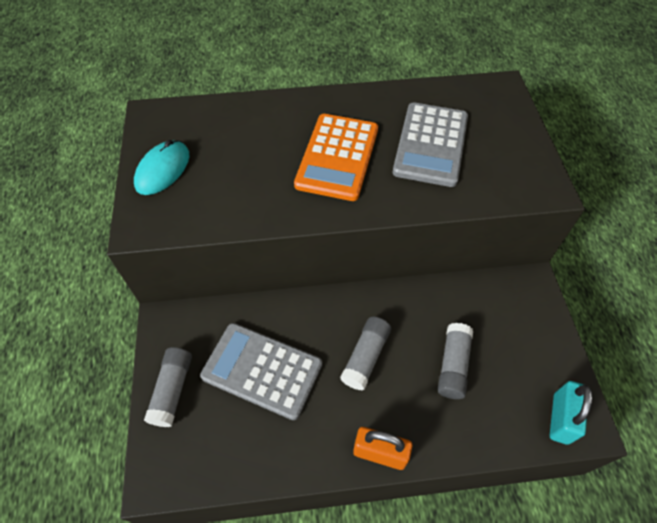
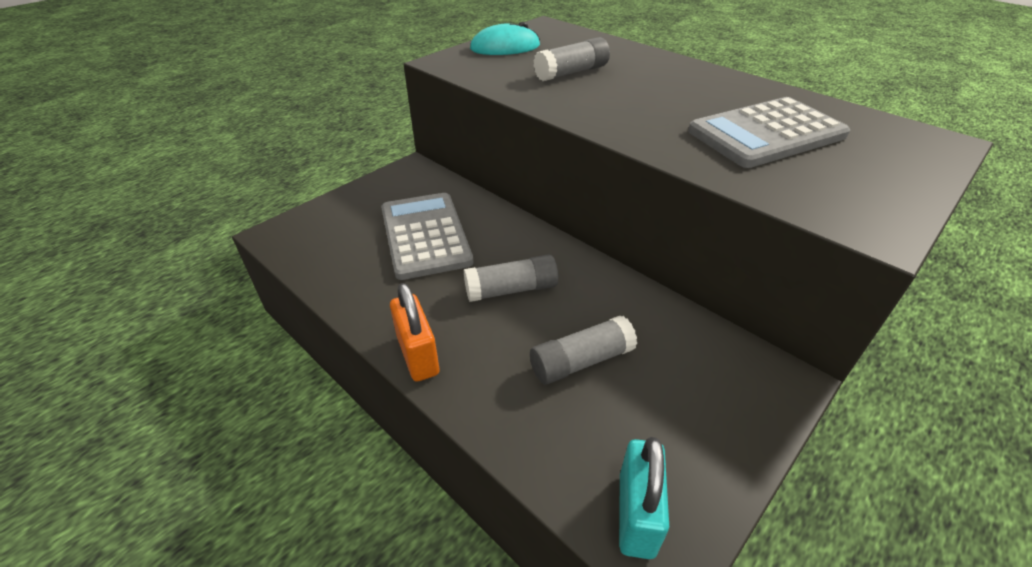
camera: 50 degrees right, 15 degrees down
(172, 390) = (359, 202): grey glue stick -> grey glue stick (571, 72)
(337, 157) = (651, 98): orange calculator -> none
(560, 418) = (636, 514): turquoise padlock -> turquoise padlock turned 60 degrees counterclockwise

